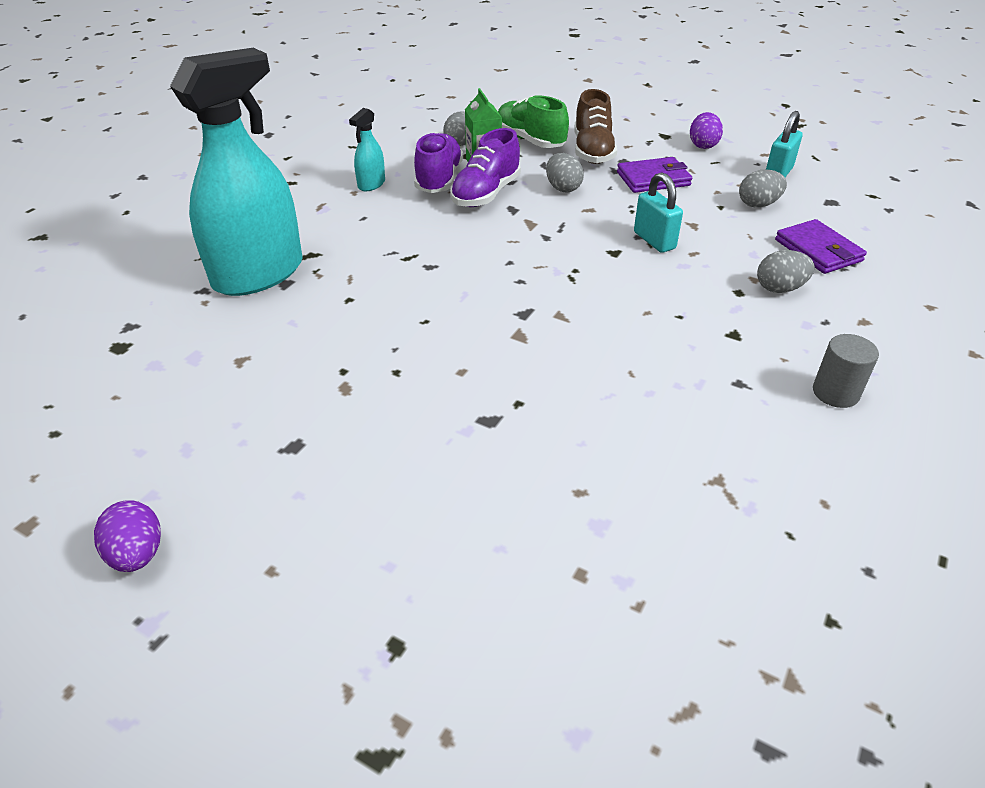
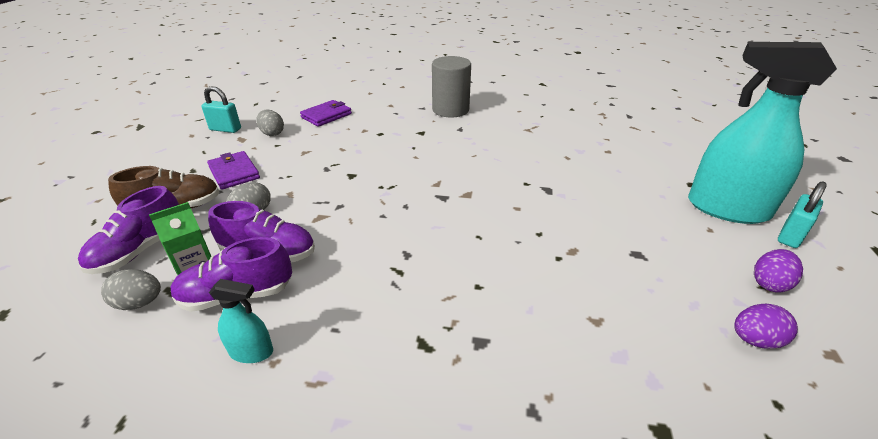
camera: 110 degrees left, 5 degrees down
(258, 274) = (478, 372): turquoise spray bottle -> turquoise spray bottle (727, 209)
(530, 140) = (140, 250): green shoe -> purple shoe
(654, 241) = (331, 163): turquoise padlock -> turquoise padlock (790, 236)
(703, 145) = (171, 158): purple egg -> purple egg (755, 340)
(780, 288) = (371, 123): grey egg -> none
(835, 393) = (450, 110): grey cylinder -> grey cylinder, size x1.81

